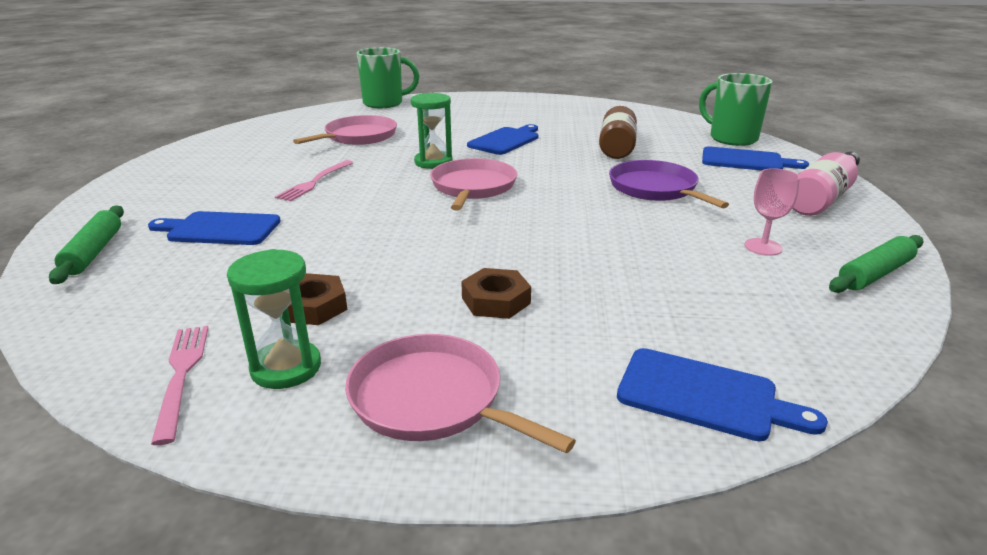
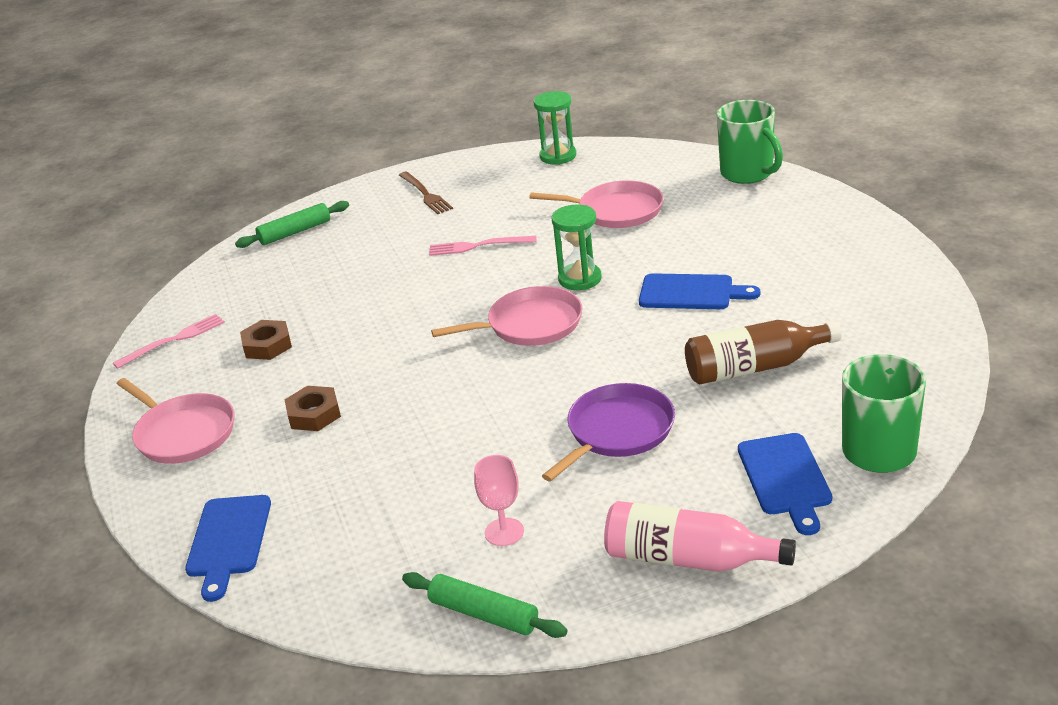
camera: 70 degrees right, 5 degrees up
(176, 184) = (425, 194): none -> brown fork
(220, 229) = (358, 255): blue cutting board -> none
(286, 368) = (194, 369): green hourglass -> green hourglass (558, 156)
(432, 399) = (183, 433): pink pan -> pink pan turned 120 degrees clockwise

